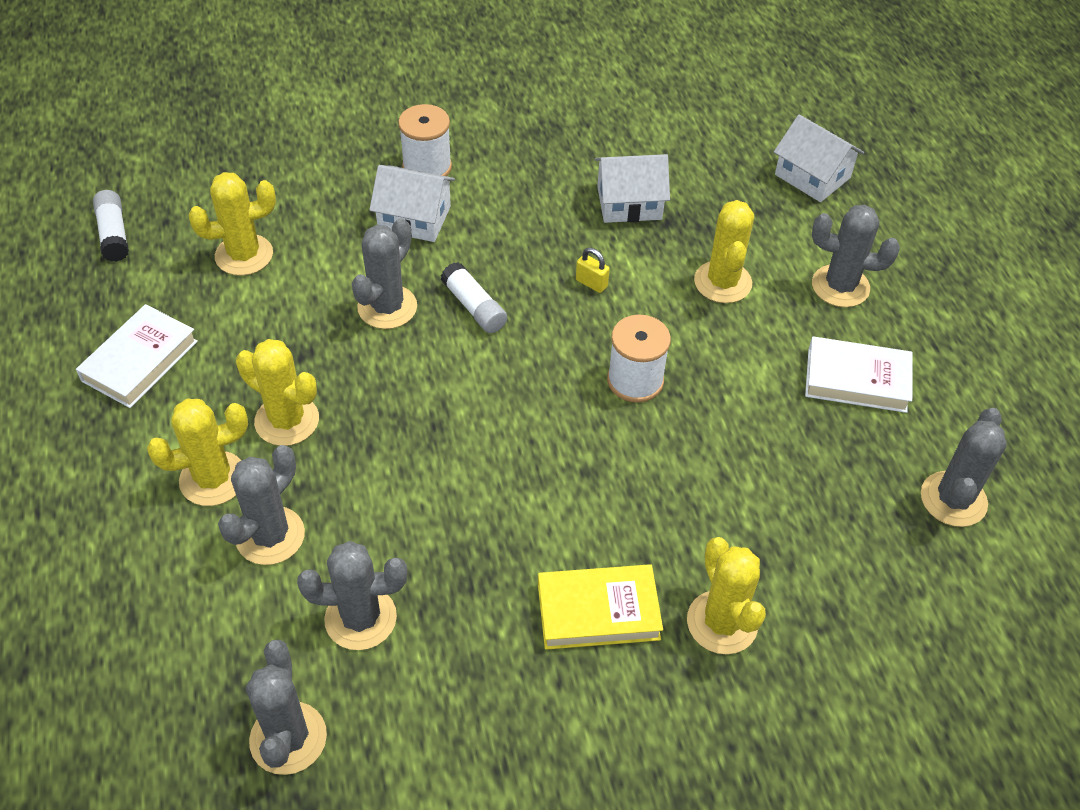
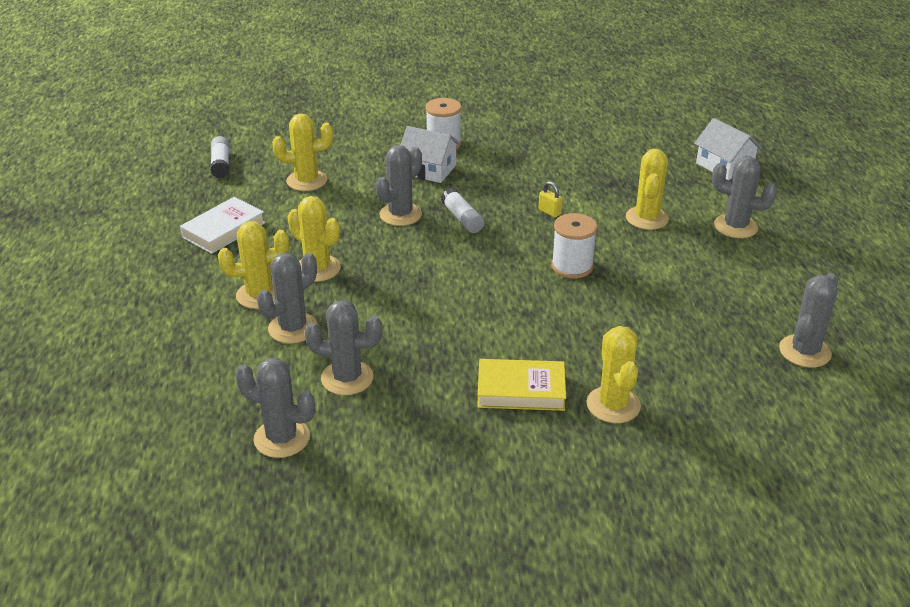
camera: 10 degrees right, 15 degrees down
(288, 738) = (282, 438): grey cactus -> grey cactus turned 75 degrees counterclockwise
(629, 203) = (585, 171): white house -> none
(856, 380) = (739, 278): white book -> none

